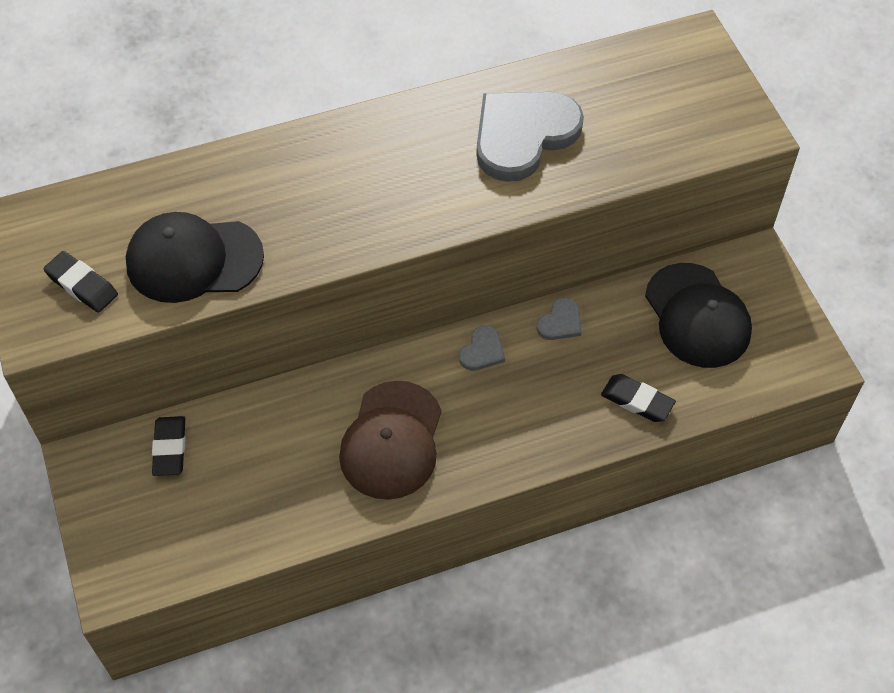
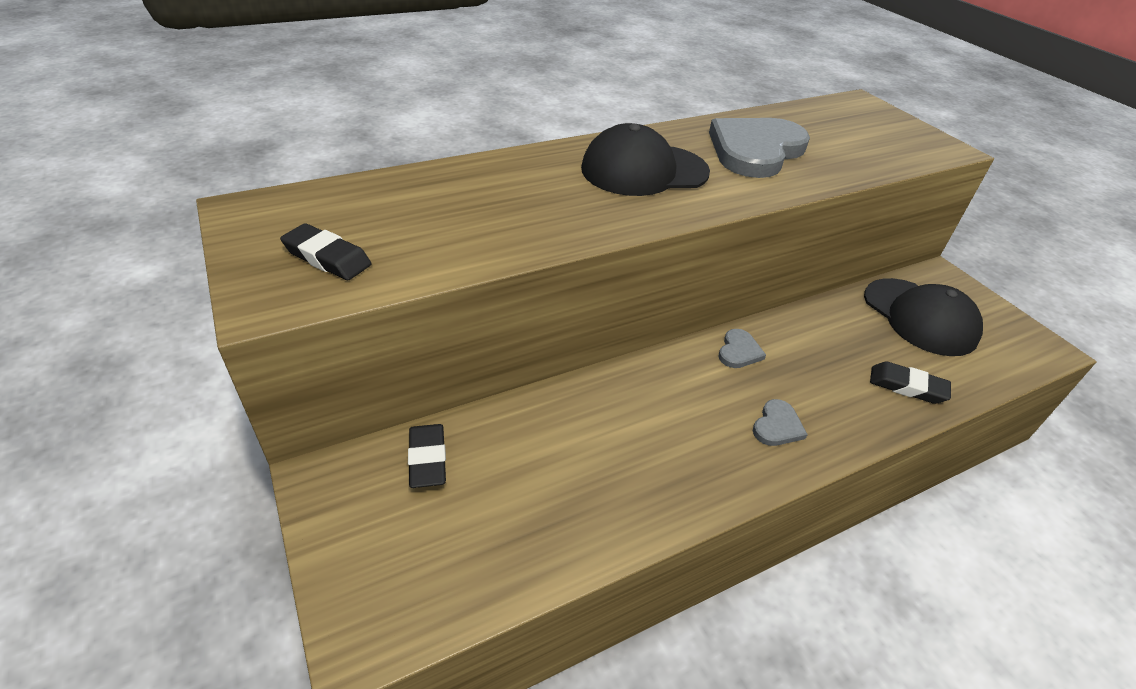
camera: 10 degrees left, 15 degrees down
(194, 260) = (458, 235): black cap -> black cap (644, 170)
(392, 440) = (677, 436): brown cap -> none
(560, 322) = (801, 326): grey heart -> grey heart (777, 426)

